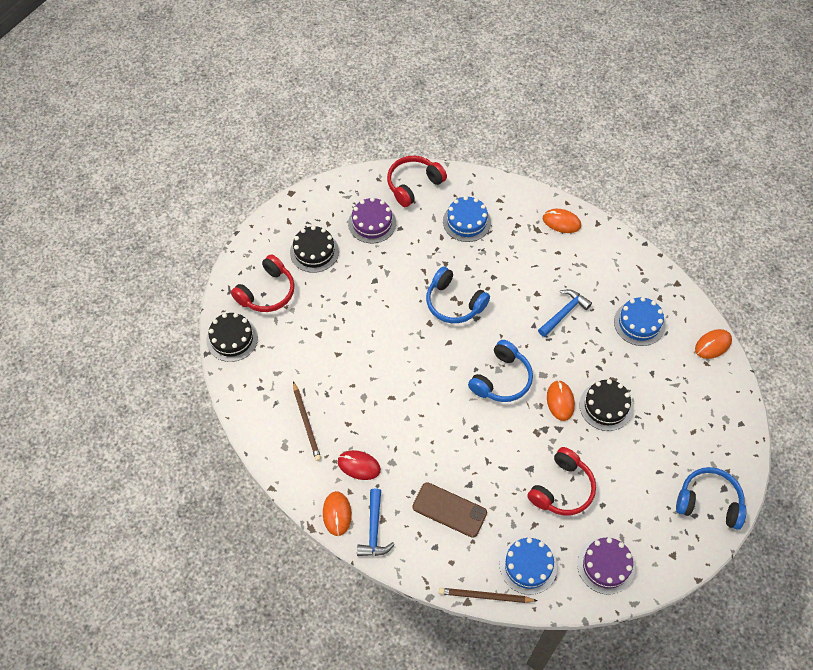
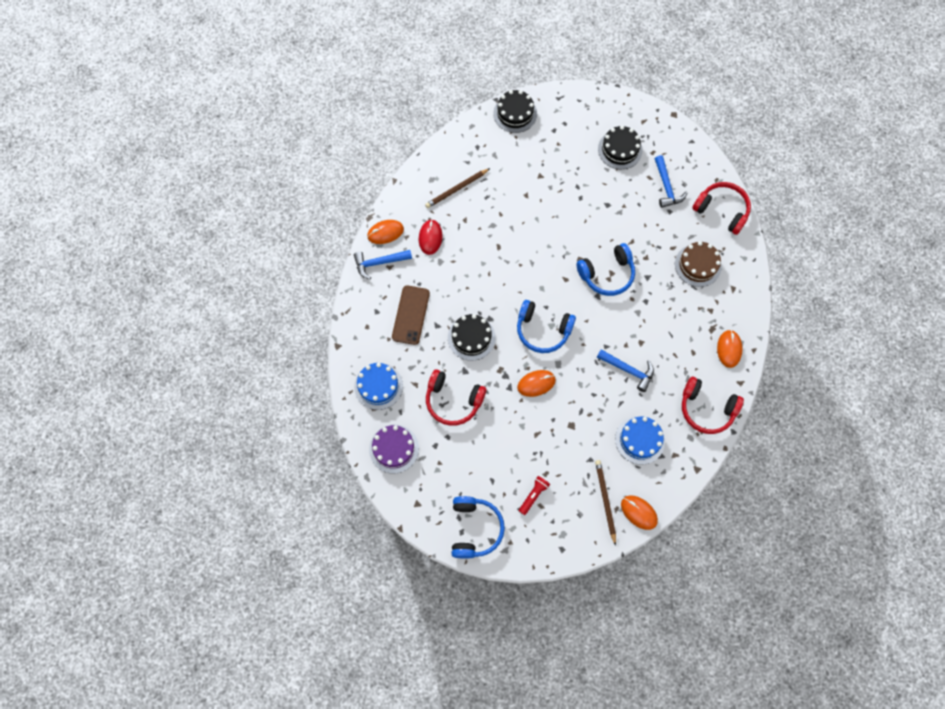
camera: 75 degrees right, 10 degrees up
(267, 292) = (567, 125): red headphones -> red headphones (706, 409)
(372, 223) = (666, 187): purple cake -> blue hammer
(454, 303) = (607, 274): blue headphones -> blue headphones turned 135 degrees counterclockwise
(466, 221) = (698, 265): blue cake -> brown cake
(485, 596) = (345, 358): brown pencil -> brown pencil (605, 500)
(606, 406) = (543, 424): black cake -> black cake (471, 337)
(681, 435) = (533, 495): none -> red flashlight

